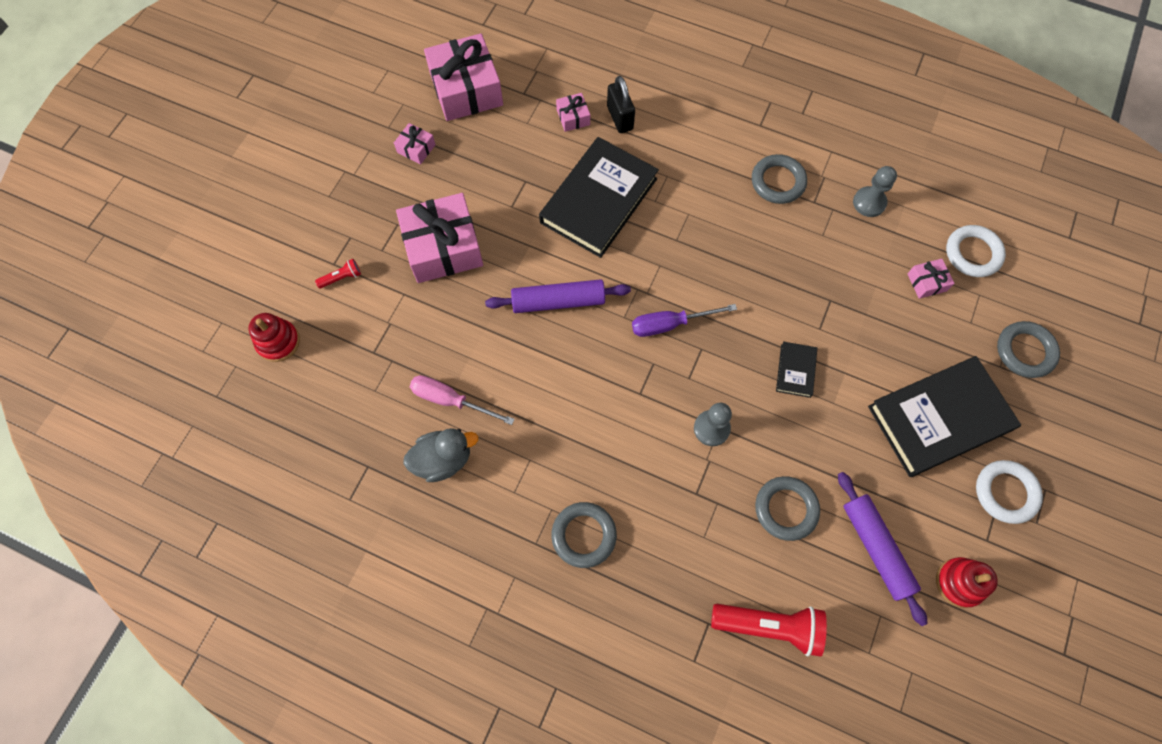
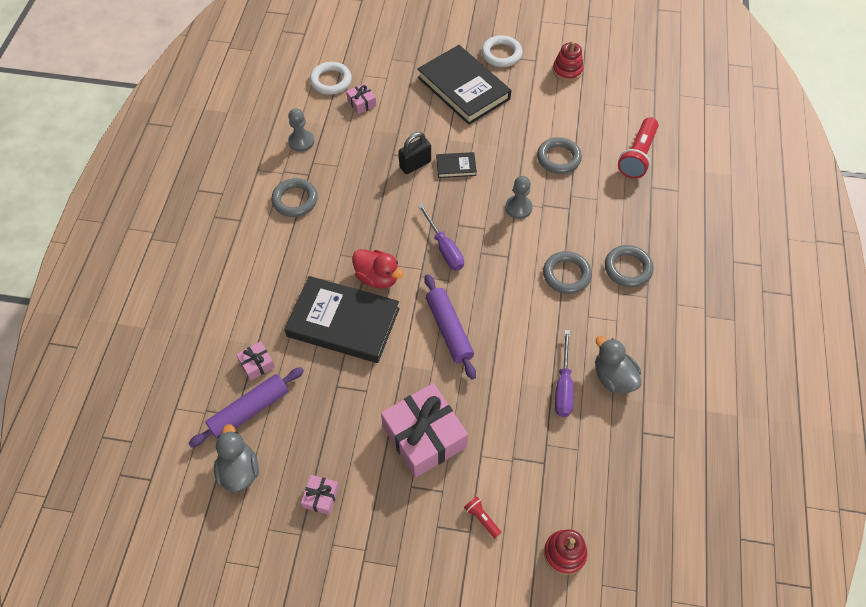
camera: 105 degrees left, 10 degrees down
(451, 400) = (563, 386): pink screwdriver -> purple screwdriver
(466, 89) = (239, 470): pink gift -> grey duck
(620, 118) = (251, 325): black padlock -> black padlock (415, 164)
(647, 245) = (377, 277): none -> red duck
(769, 626) = (637, 156): red flashlight -> red flashlight turned 150 degrees counterclockwise
(875, 548) = (564, 110): purple rolling pin -> purple rolling pin (249, 411)
(1025, 351) = (400, 51): grey ring -> grey ring (566, 275)

